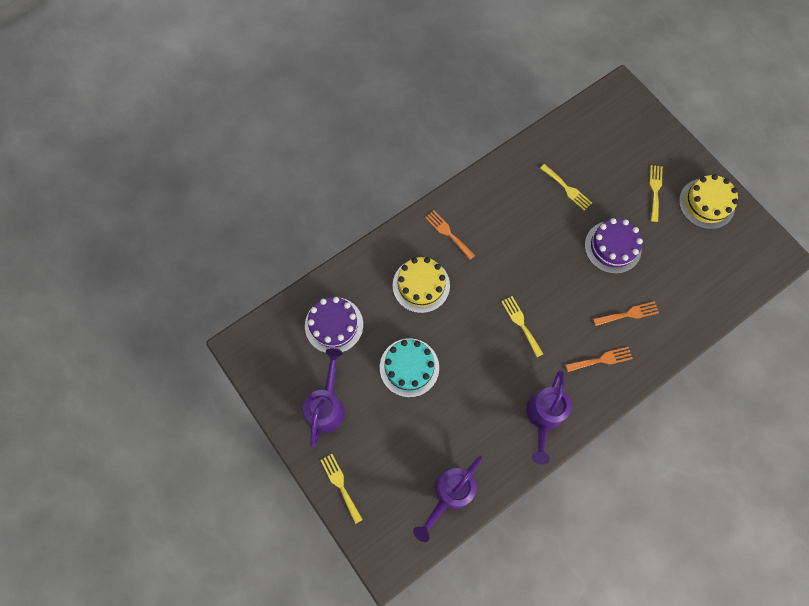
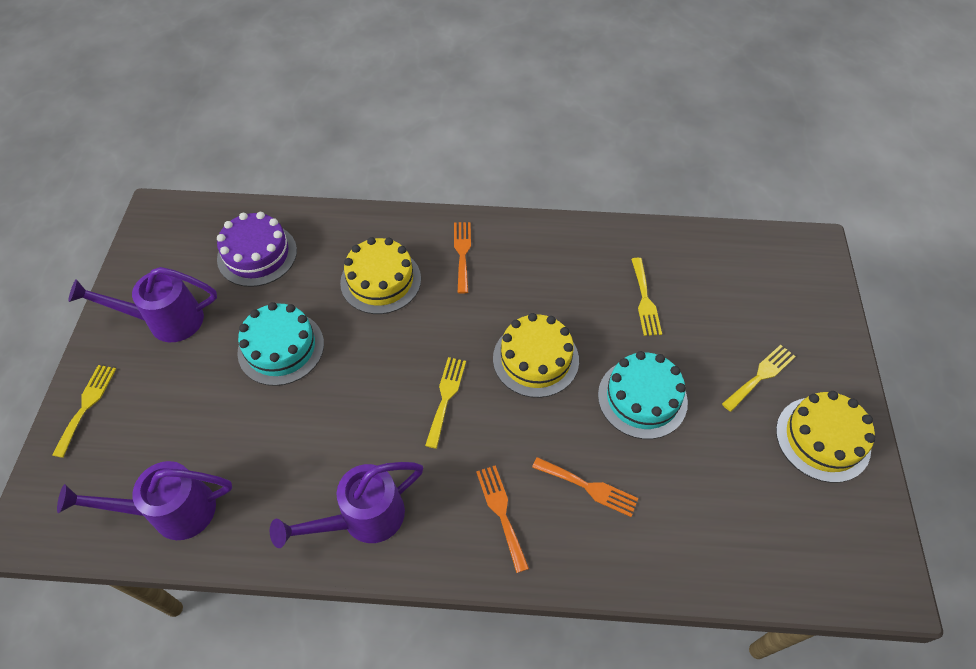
camera: 40 degrees right, 15 degrees down
(327, 405) = (166, 321): purple watering can -> purple watering can turned 150 degrees counterclockwise
(544, 266) = (535, 359): none -> yellow cake
(601, 359) = (501, 512): orange fork -> orange fork turned 135 degrees counterclockwise
(612, 247) = (642, 398): purple cake -> turquoise cake

